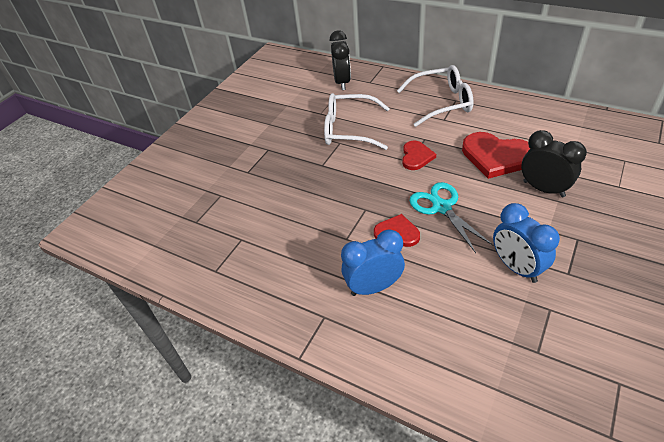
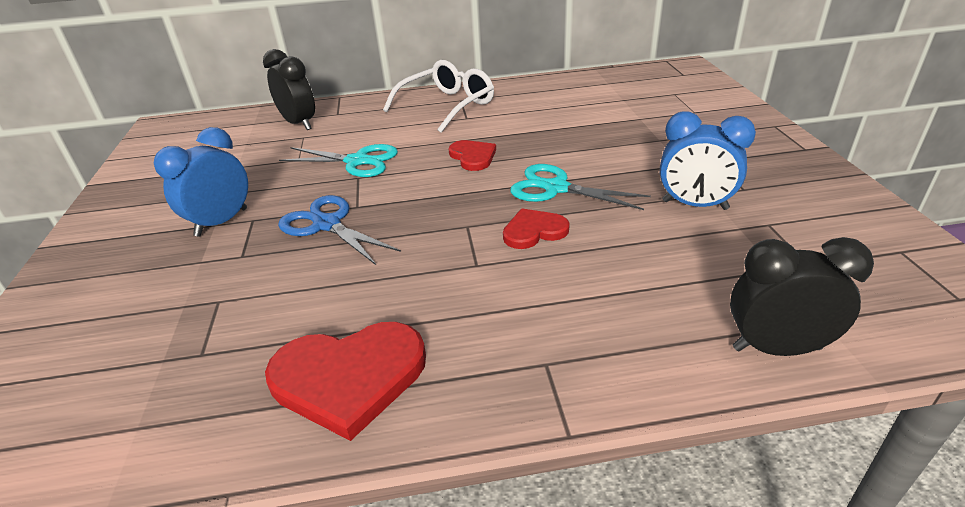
camera: 40 degrees left, 10 degrees down
(298, 171) = (327, 224): none -> blue scissors
(349, 129) = (357, 161): white glasses -> turquoise scissors
(373, 287) = (571, 296): blue clock -> blue clock (221, 222)
(496, 156) = (559, 128): red heart -> red heart (349, 377)
(543, 189) = (635, 136): black clock -> black clock (776, 348)

